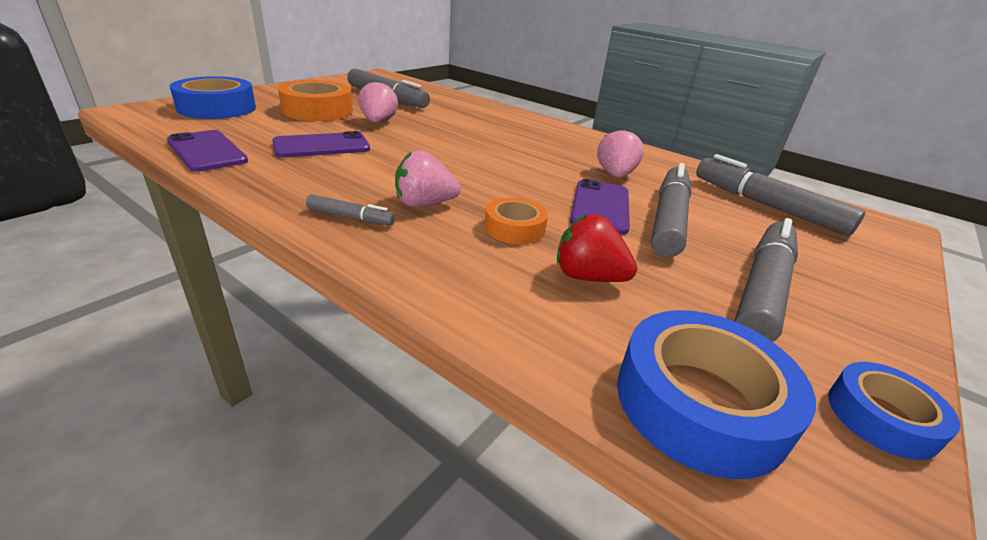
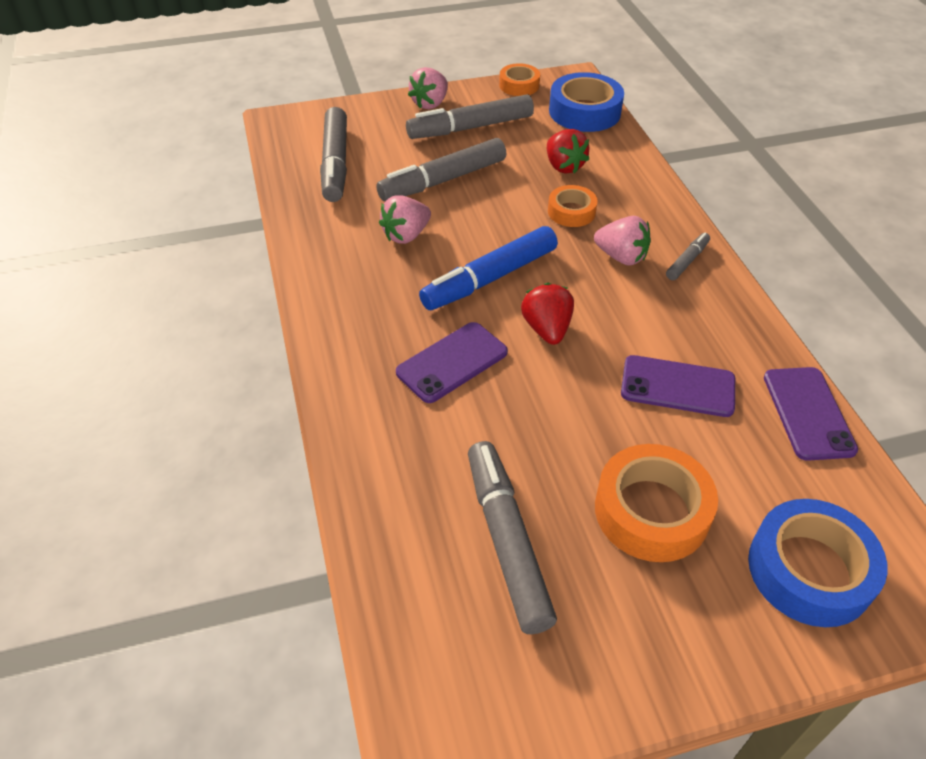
camera: 140 degrees left, 15 degrees up
(351, 217) = (687, 261): grey marker -> grey marker turned 75 degrees clockwise
(378, 122) = (577, 435): pink strawberry -> pink strawberry (430, 103)
(442, 152) = (547, 329): none -> red strawberry
(516, 167) = (490, 278): none -> blue marker
(600, 207) = (478, 208): purple phone -> purple phone (452, 362)
(881, 417) = (519, 85): blue tape -> orange tape

